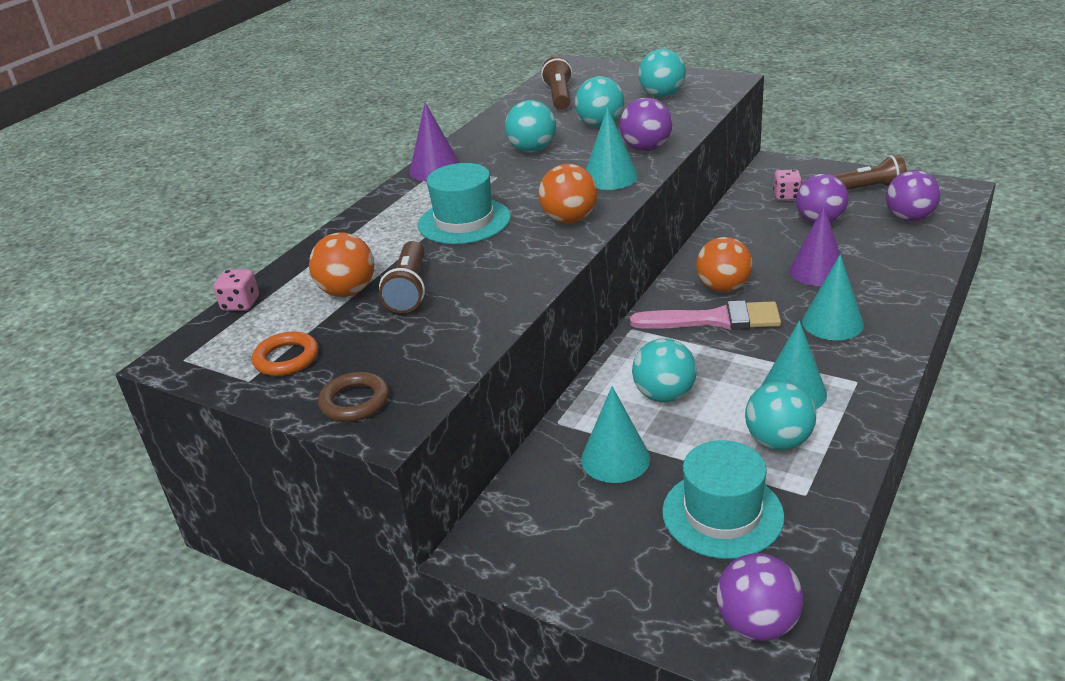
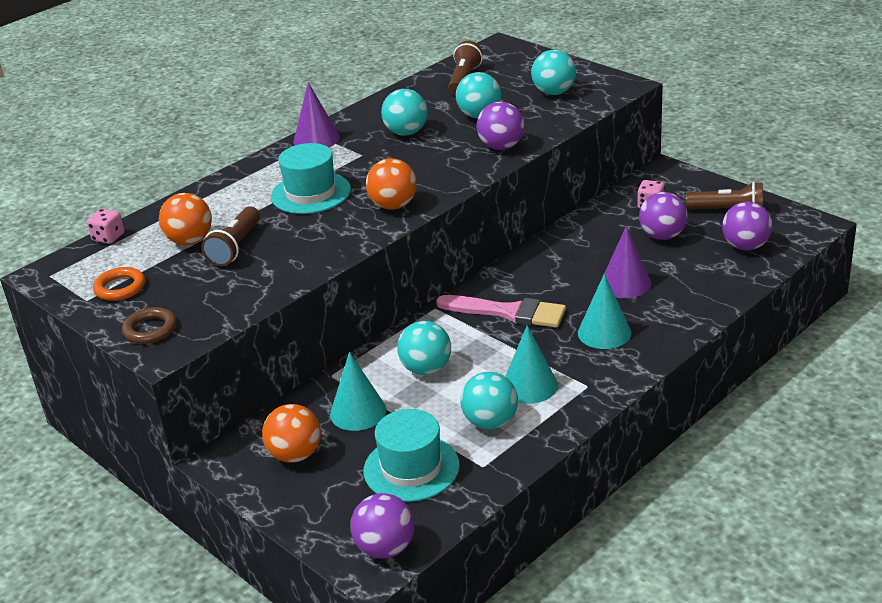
camera: 15 degrees right, 0 degrees up
(610, 177) = (452, 170): turquoise cone -> none
(723, 288) = (534, 285): orange ball -> orange ball (295, 455)

